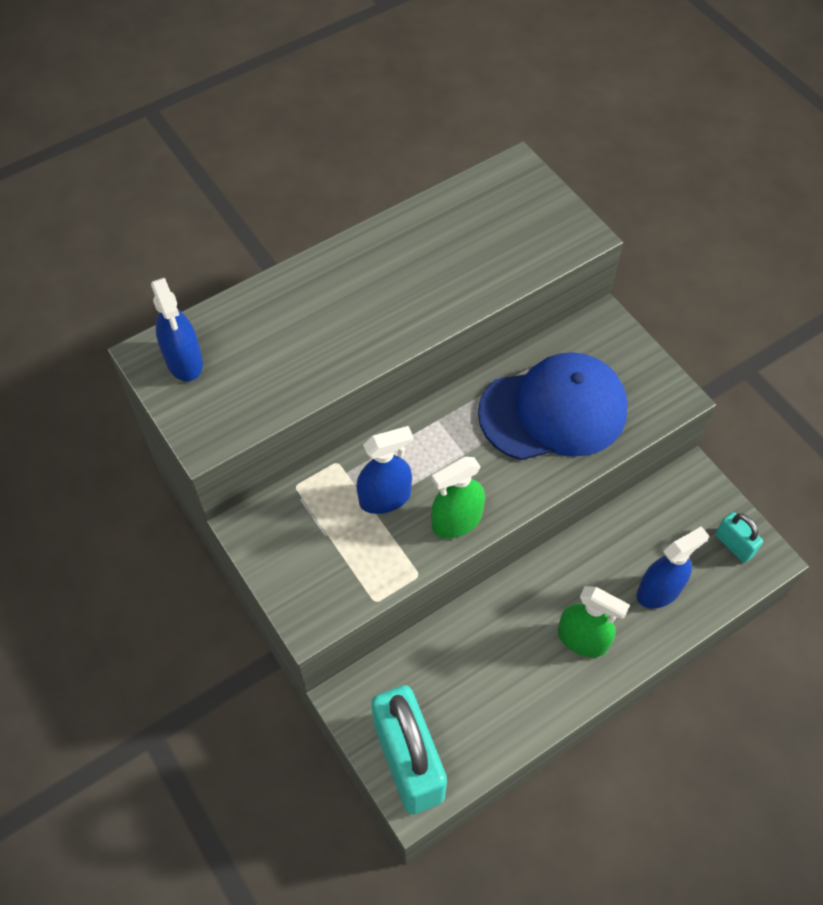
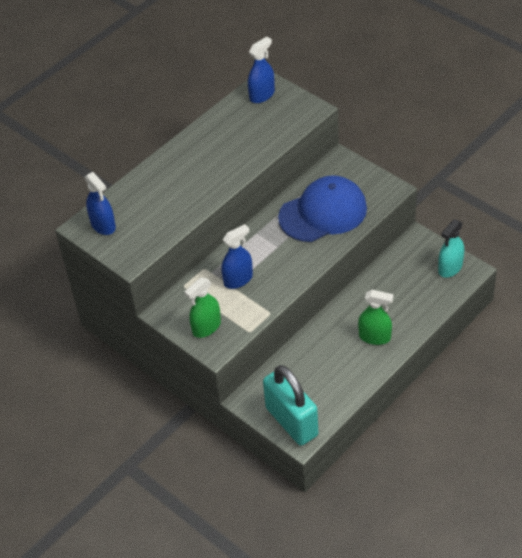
camera: 10 degrees left, 10 degrees down
(456, 521) = (283, 281): green spray bottle -> green spray bottle (206, 327)
(659, 591) = (412, 302): blue spray bottle -> blue spray bottle (262, 95)
(734, 545) = (450, 268): turquoise padlock -> turquoise spray bottle

